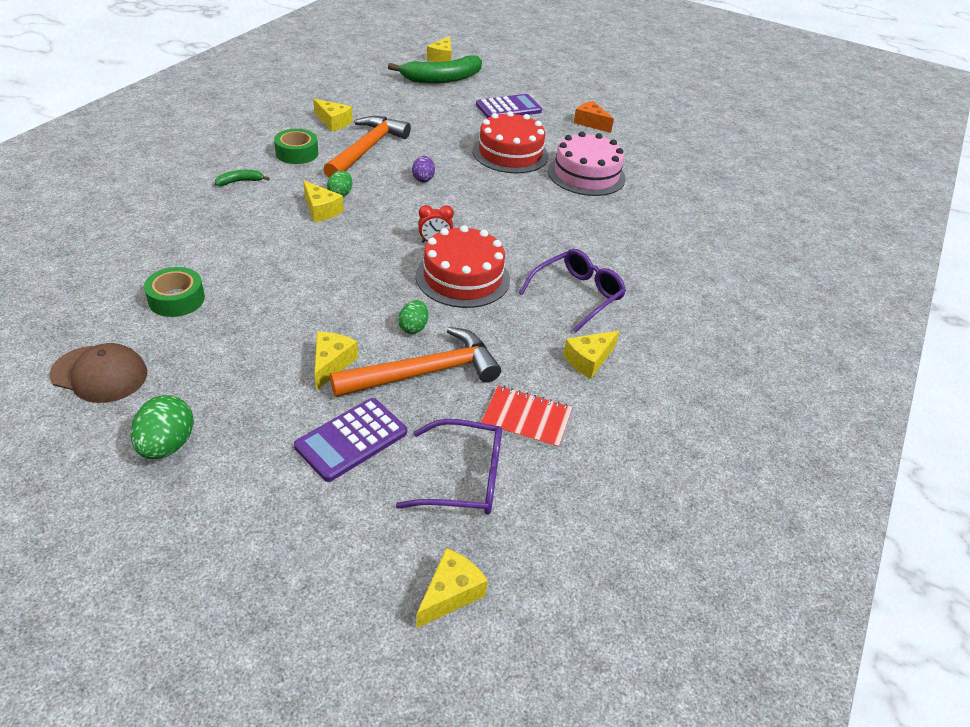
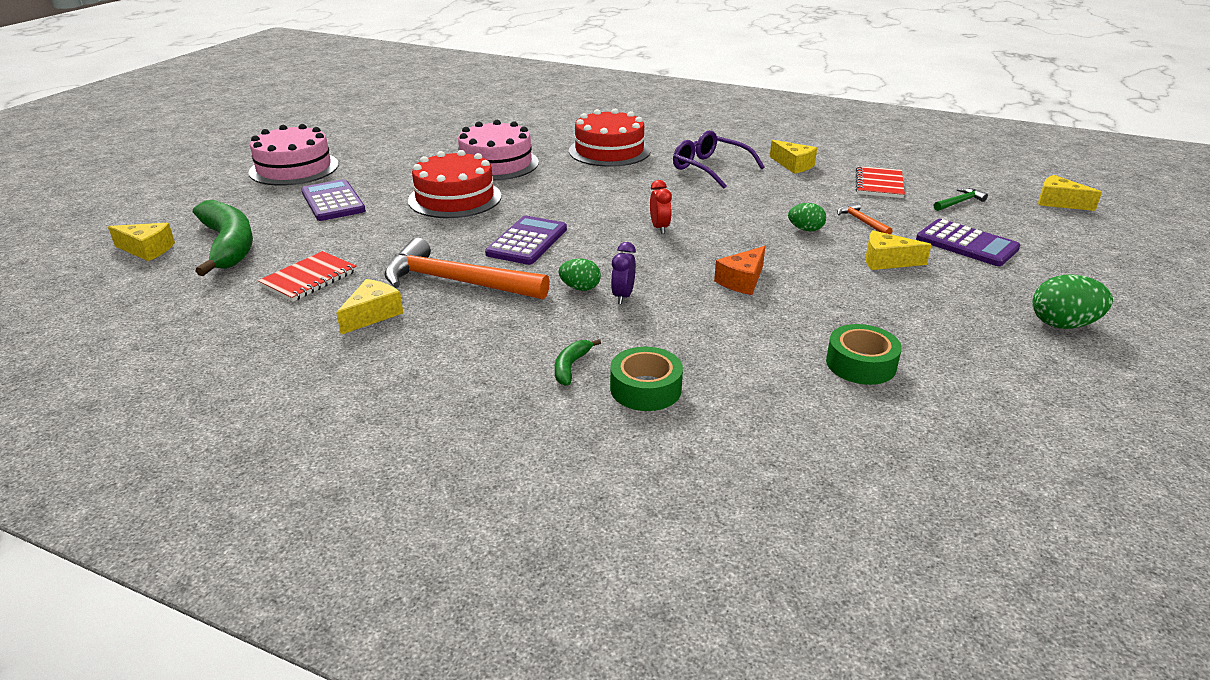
camera: 90 degrees left, 10 degrees down
(99, 374) = (1020, 386): brown cap -> none
(240, 181) = (570, 367): green banana -> green banana turned 45 degrees clockwise
(297, 153) = (476, 332): green tape -> green tape (645, 389)
(321, 210) = (623, 296): yellow cheese -> purple clock
(388, 103) = (309, 278): none -> red notebook
(423, 179) = (527, 241): purple egg -> purple calculator
(425, 373) = (861, 221): orange hammer -> orange hammer, size x0.44
(463, 277) = (713, 212): red cake -> red cake (609, 151)
(464, 478) = (959, 202): purple glasses -> green hammer
(573, 93) = (294, 168): none -> pink cake
(590, 123) = (375, 161): orange cheese -> orange cheese (742, 281)

